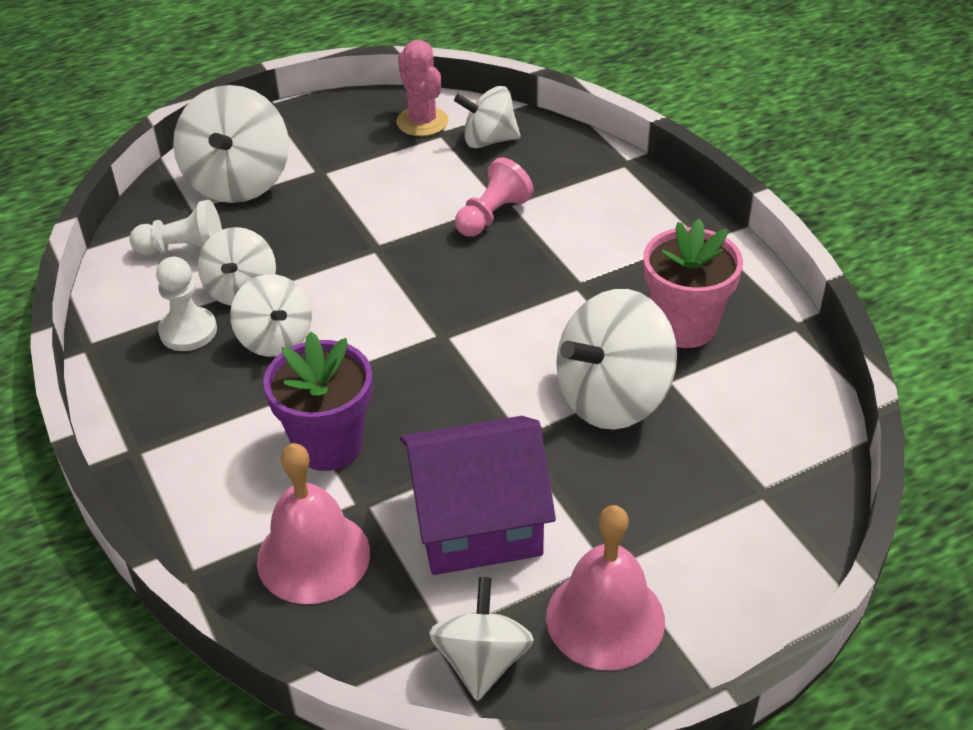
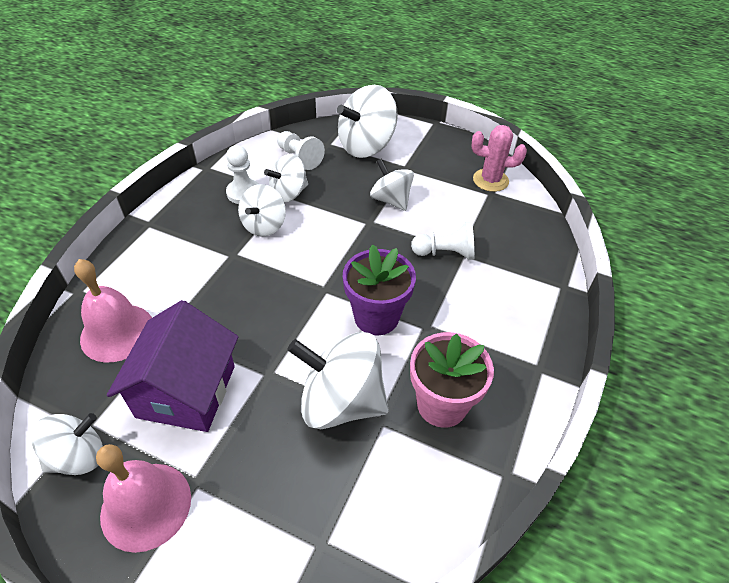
camera: 50 degrees right, 5 degrees up
(328, 445) = (202, 291): purple flower pot -> purple flower pot (376, 317)
(422, 122) = (490, 180): pink cactus -> pink cactus turned 75 degrees clockwise
(477, 523) = (186, 391): purple house -> purple house turned 60 degrees clockwise
(488, 140) = (508, 214): white spinning top -> white spinning top (391, 200)
(492, 216) = (445, 253): pink pawn -> white pawn

